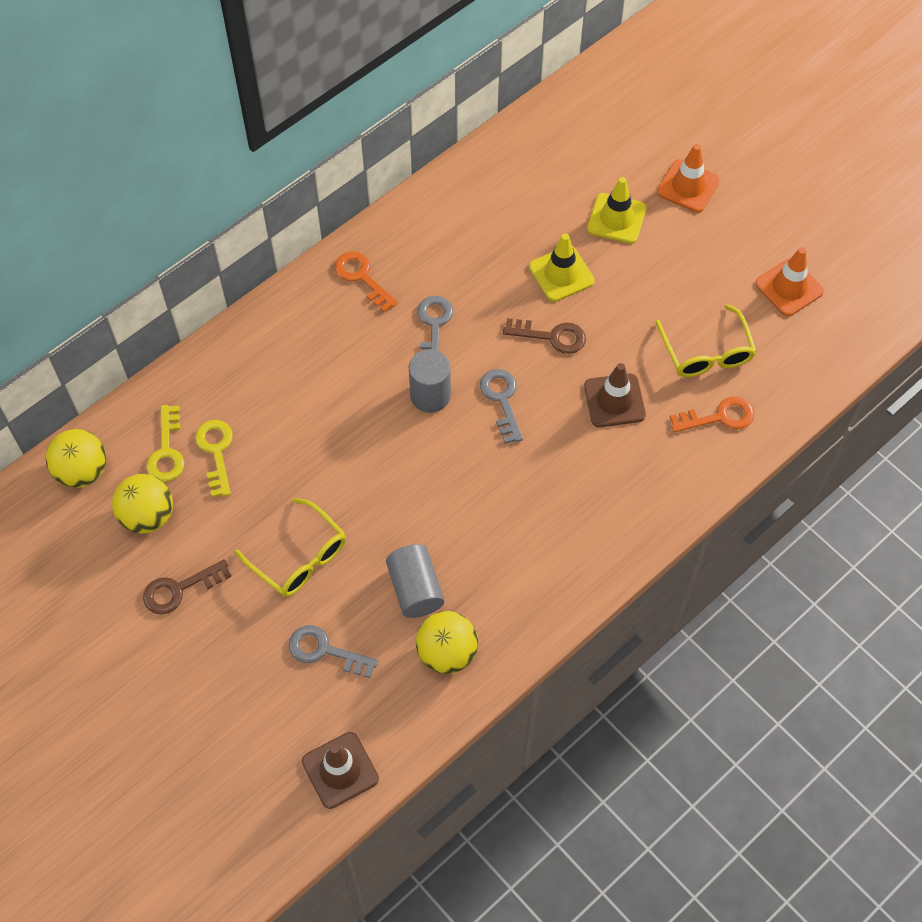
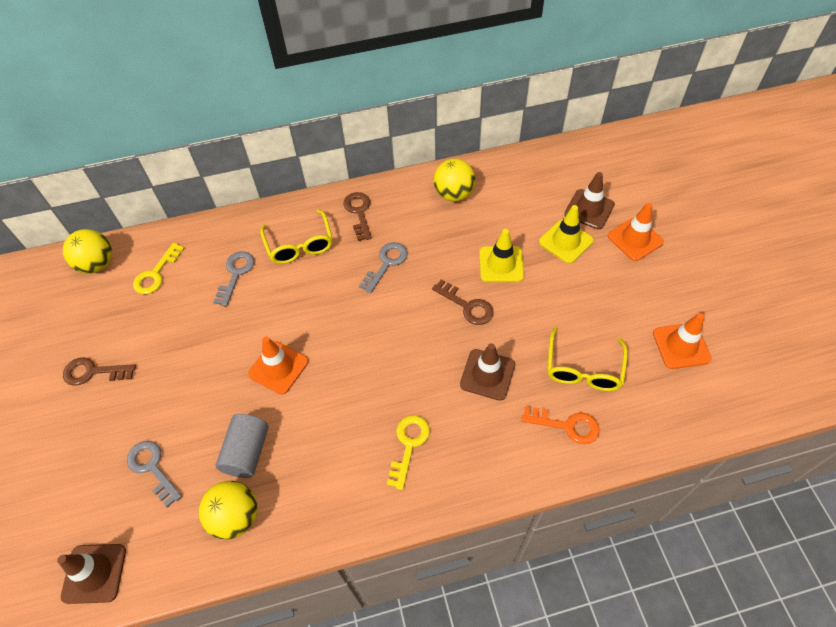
camera: 30 degrees right, 5 degrees down
(148, 516) = (112, 311): yellow ball -> yellow ball (454, 194)
(216, 452) = (185, 288): yellow key -> yellow key (408, 445)
(299, 557) = (185, 387): yellow glasses -> yellow glasses (300, 245)
(362, 278) = (359, 213): orange key -> brown key
(389, 491) = (278, 367): none -> orange traffic cone
(430, 395) = (352, 311): grey cylinder -> none
(502, 400) = (401, 337): grey key -> grey key (235, 274)
(622, 169) = (589, 209): none -> brown traffic cone

